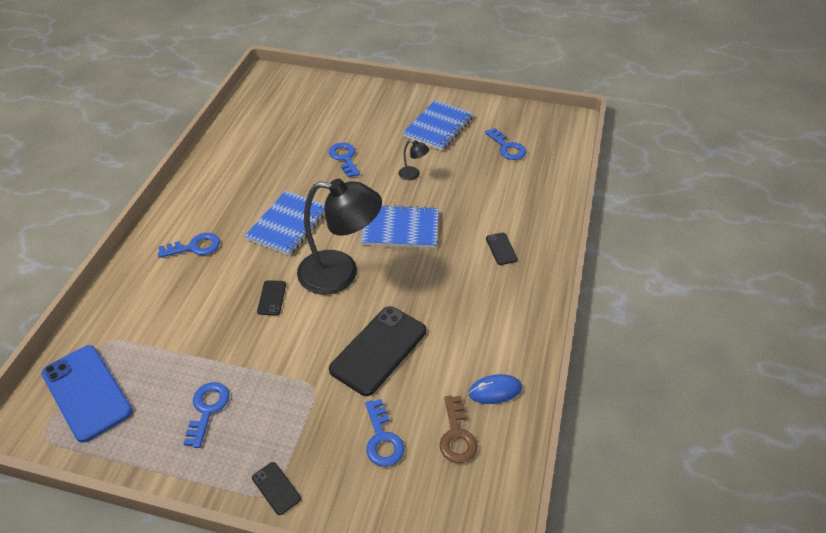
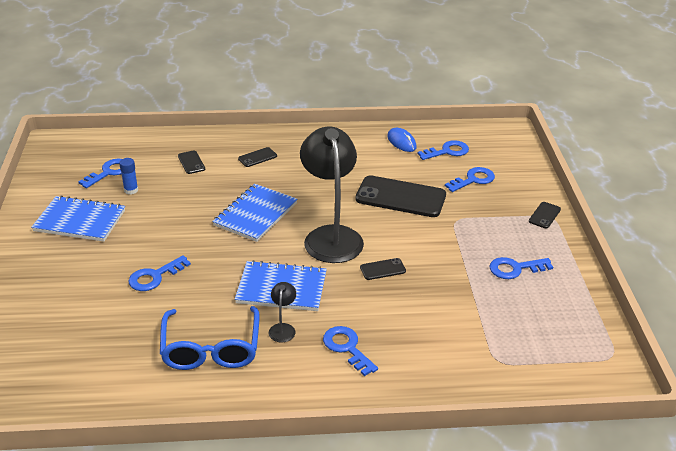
camera: 110 degrees left, 10 degrees down
(87, 392) = (557, 349): blue phone -> none
(246, 175) = (211, 348): none -> blue glasses
(400, 228) = (255, 214): blue notebook -> blue notebook turned 45 degrees clockwise
(413, 175) = (171, 222): black lamp -> black lamp (283, 328)
(457, 435) = (447, 151): brown key -> blue key
(473, 157) = (131, 190): none -> blue glue stick
(507, 200) = (191, 162): none -> black phone

